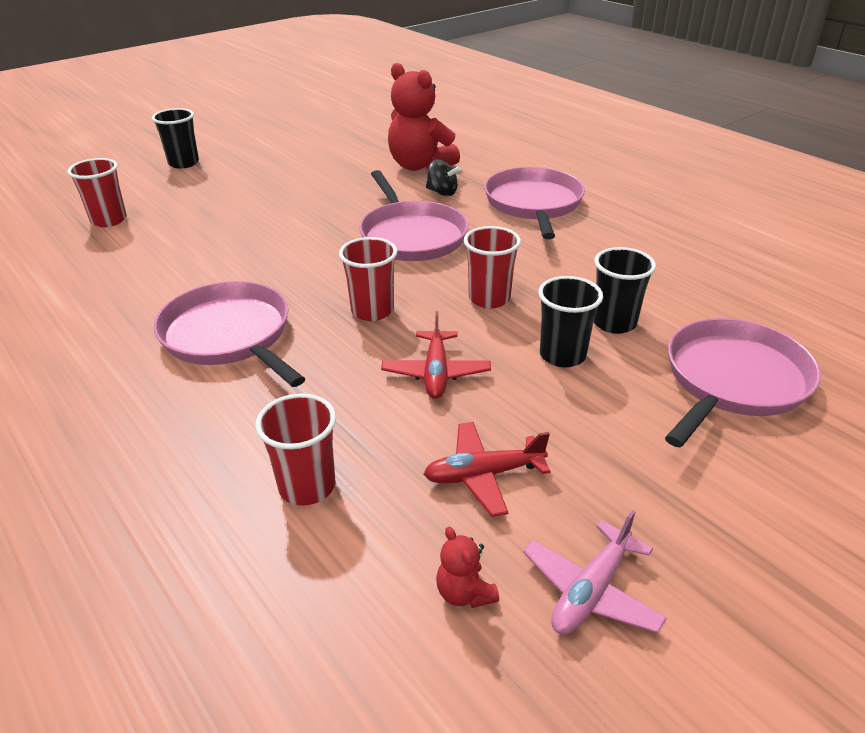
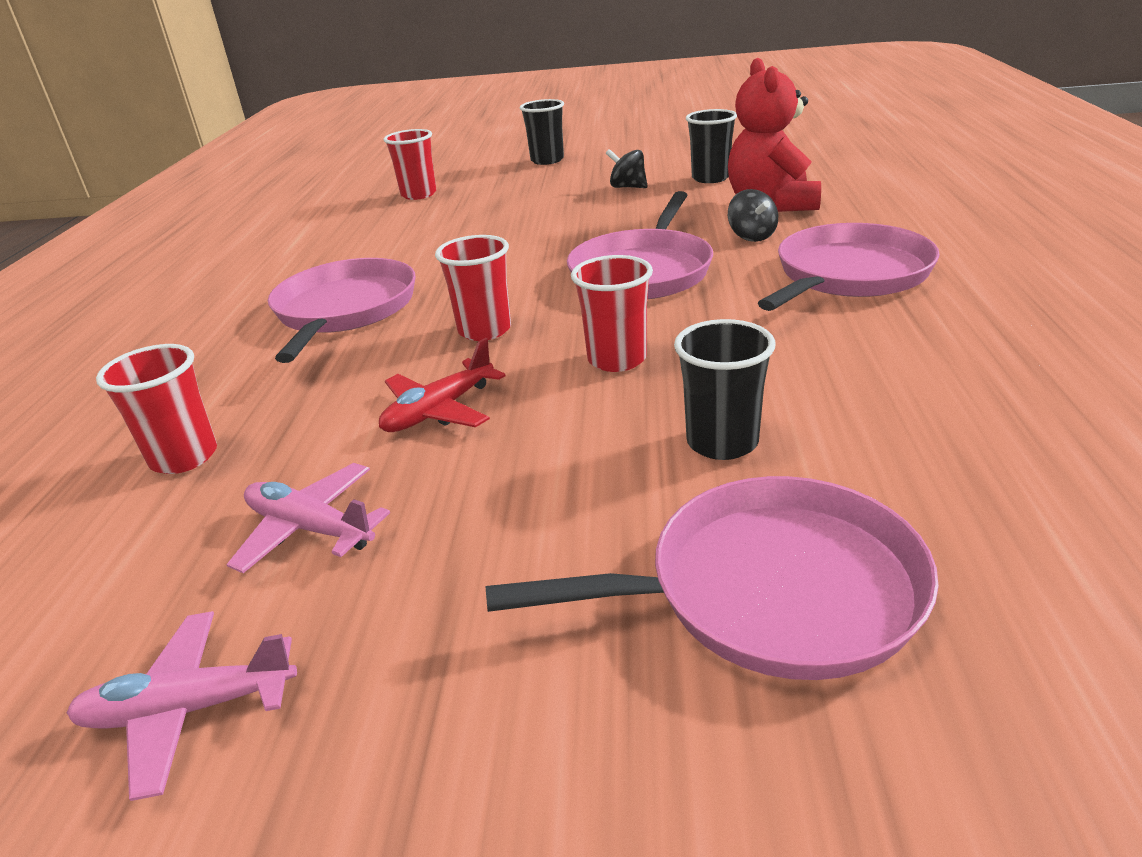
camera: 45 degrees right, 5 degrees down
(295, 173) = (628, 187): none -> black spinning top
(464, 593) = (111, 625): red teddy bear -> none
(483, 475) = (310, 529): red plane -> pink plane
(562, 355) = (594, 451): black cup -> black cup (710, 178)

